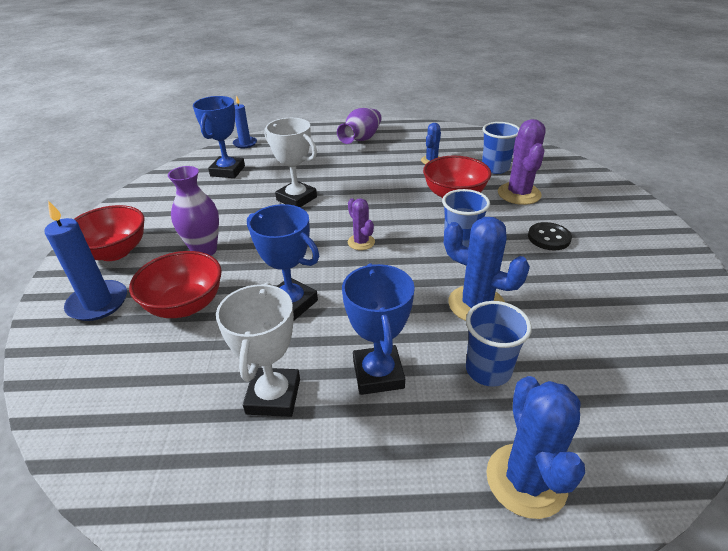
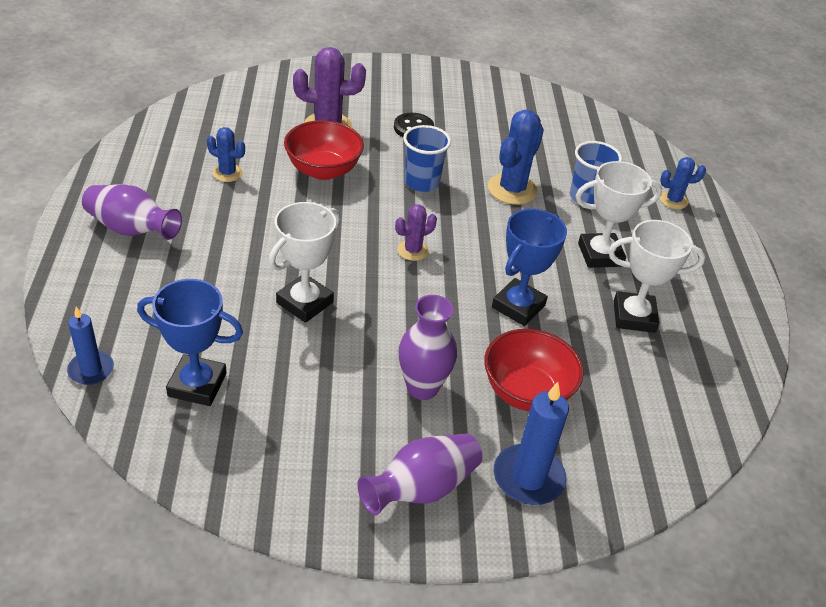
camera: 95 degrees left, 5 degrees up
(114, 252) = (421, 488): red bowl -> purple vase
(378, 374) = (600, 255): blue trophy -> white trophy
(495, 168) = (263, 129): blue cup -> none
(526, 480) = (673, 200): blue cactus -> blue cactus, size x0.57

